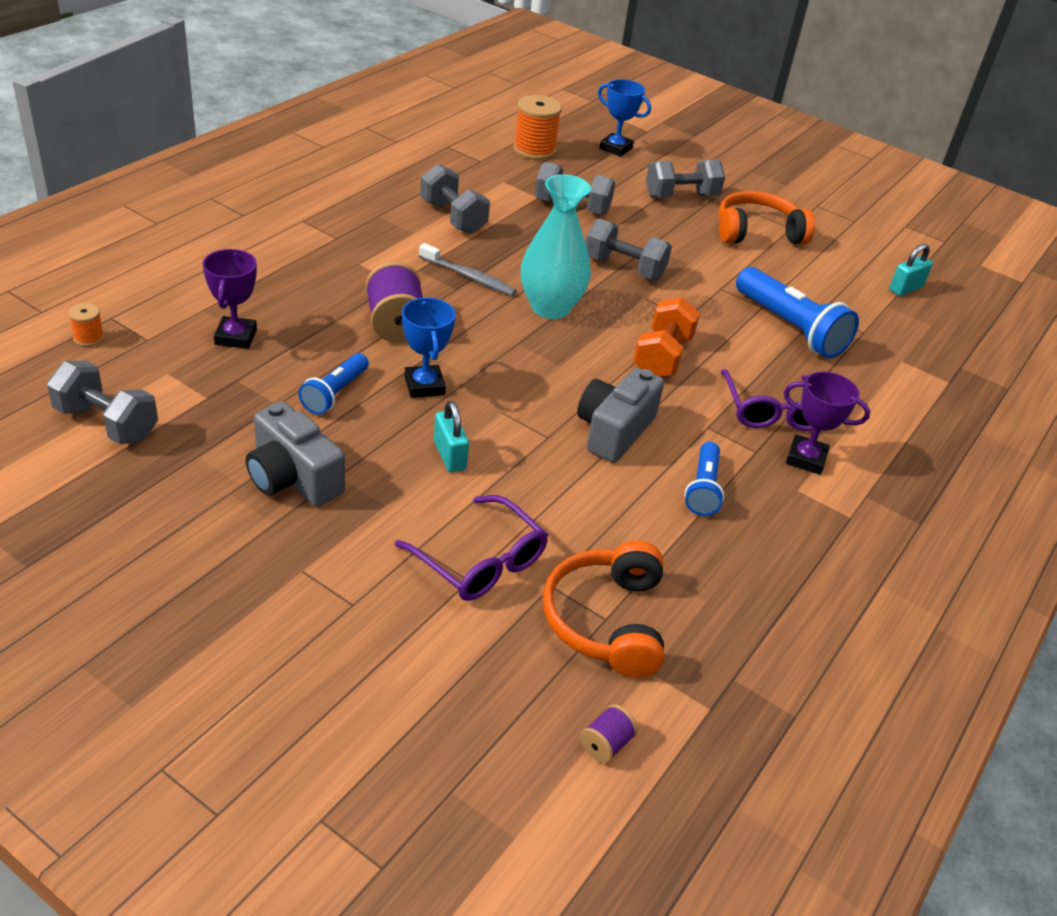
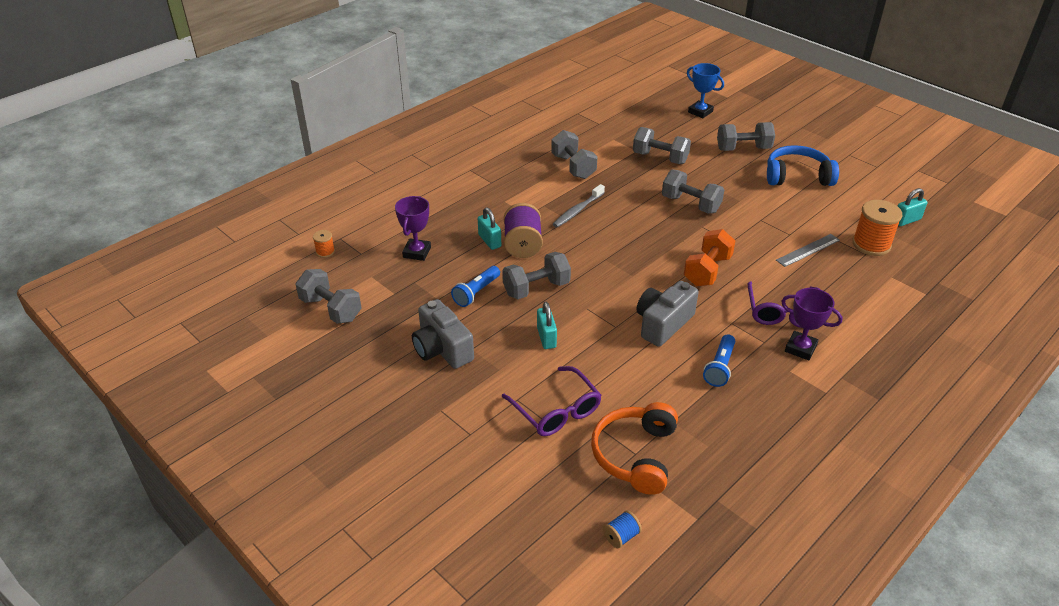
camera: 15 degrees right, 0 degrees up
(345, 319) = (489, 241): none -> turquoise padlock
(424, 386) = (536, 288): blue trophy -> grey dumbbell
(468, 277) = (578, 210): grey toothbrush -> grey toothbrush turned 90 degrees clockwise
(534, 150) = (639, 114): orange spool -> orange spool (871, 244)
(550, 307) = (632, 233): turquoise vase -> none
(605, 744) = (621, 536): purple spool -> blue spool
(757, 232) = (797, 176): orange headphones -> blue headphones
(790, 328) = (808, 250): blue flashlight -> grey ruler

